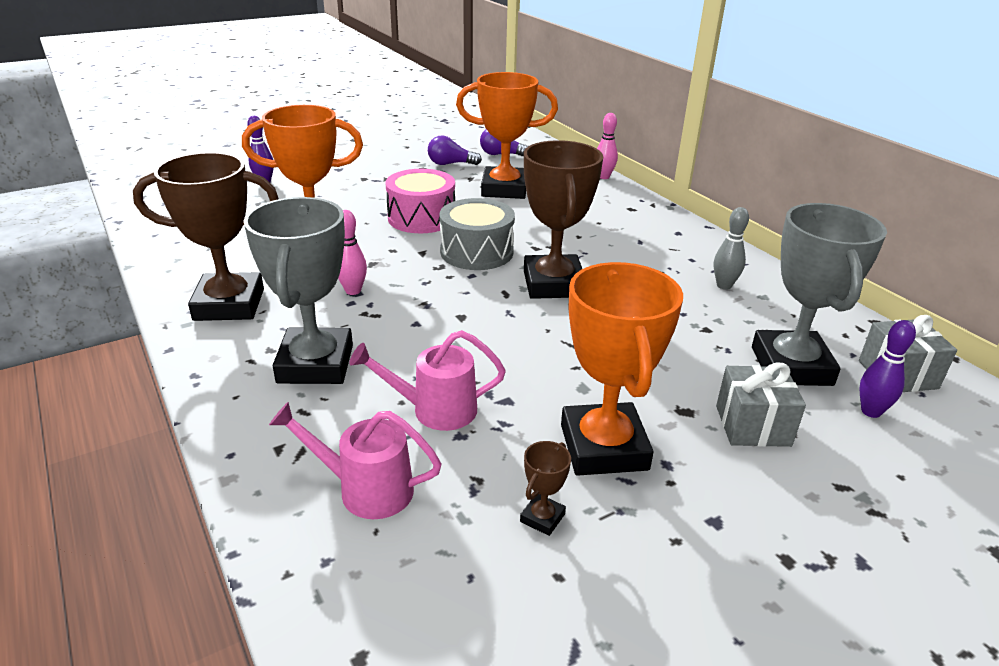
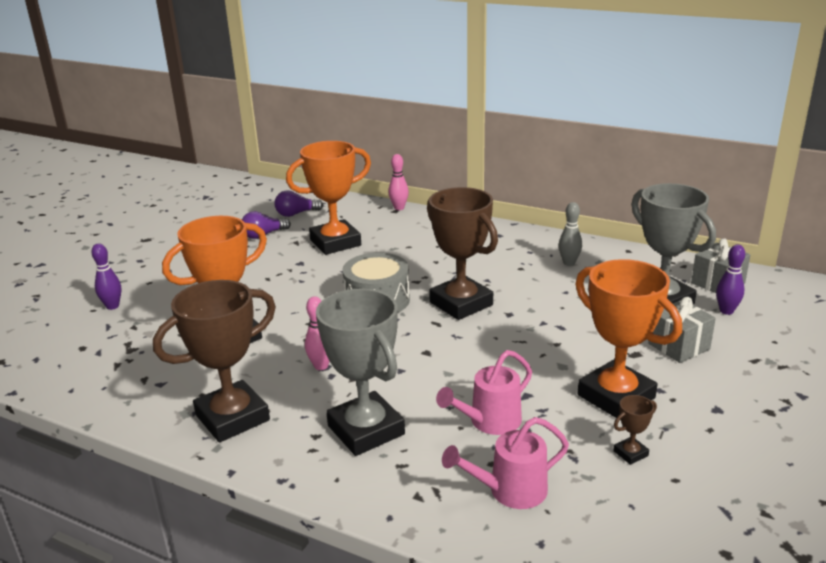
camera: 30 degrees left, 5 degrees down
(421, 218) = (299, 289): pink drum -> none
(542, 518) = (630, 453): brown trophy -> brown trophy turned 60 degrees clockwise

